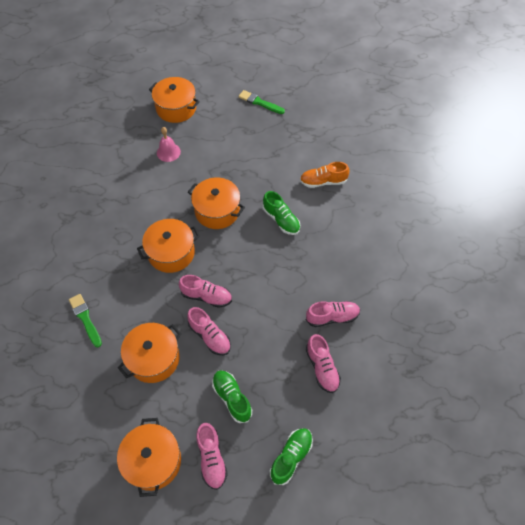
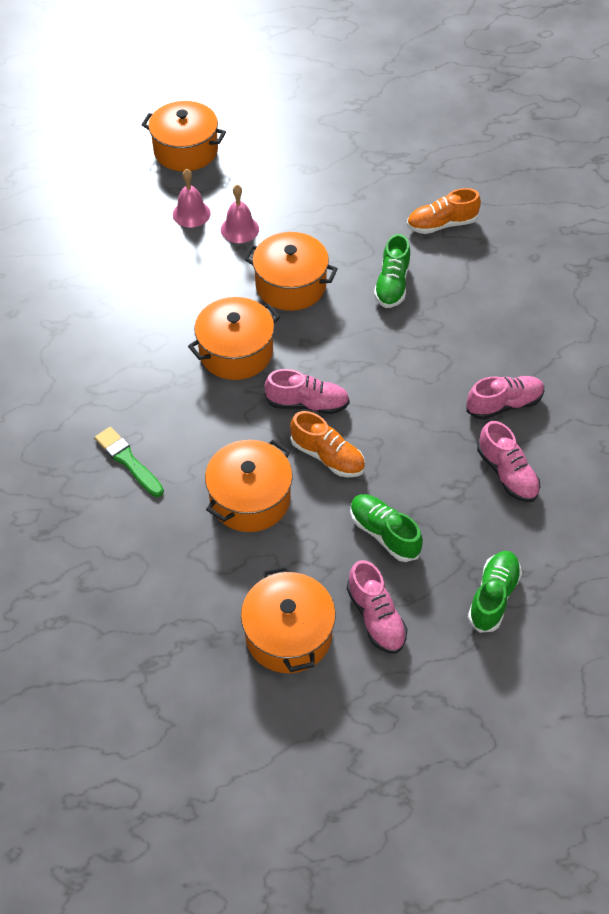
camera: 10 degrees left, 5 degrees down
(195, 167) = (239, 229): none -> pink bell
(210, 336) = (327, 456): pink shoe -> orange shoe
(260, 102) = (314, 127): green brush -> none
(281, 220) = (392, 285): green shoe -> green shoe turned 60 degrees clockwise

